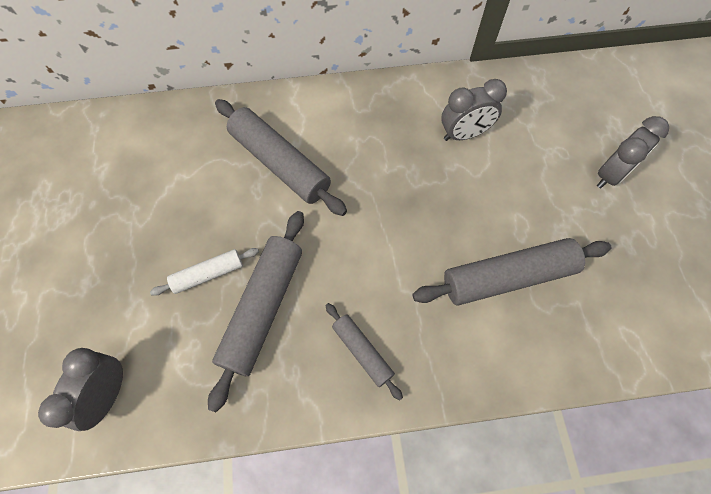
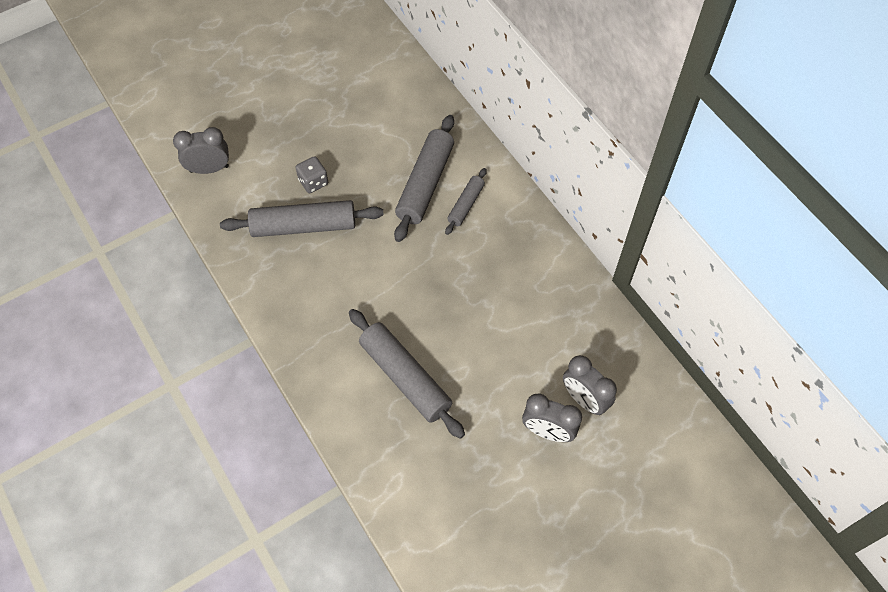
camera: 65 degrees right, 5 degrees down
(208, 274) = (313, 182): white rolling pin -> grey dice
(362, 351) = (300, 300): grey rolling pin -> grey rolling pin (466, 205)
(464, 134) = (526, 302): grey clock -> grey clock (584, 399)

